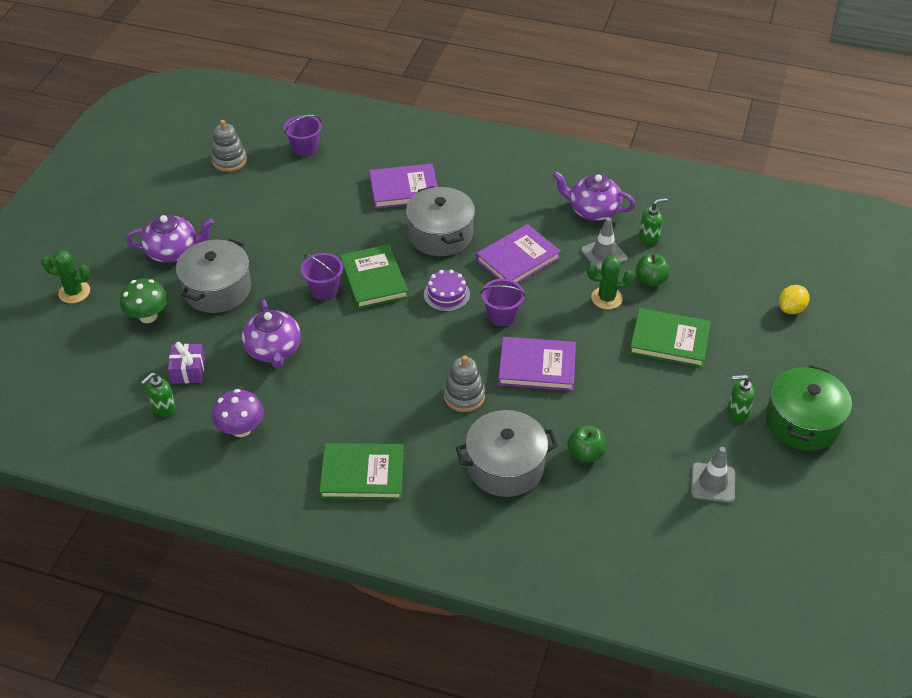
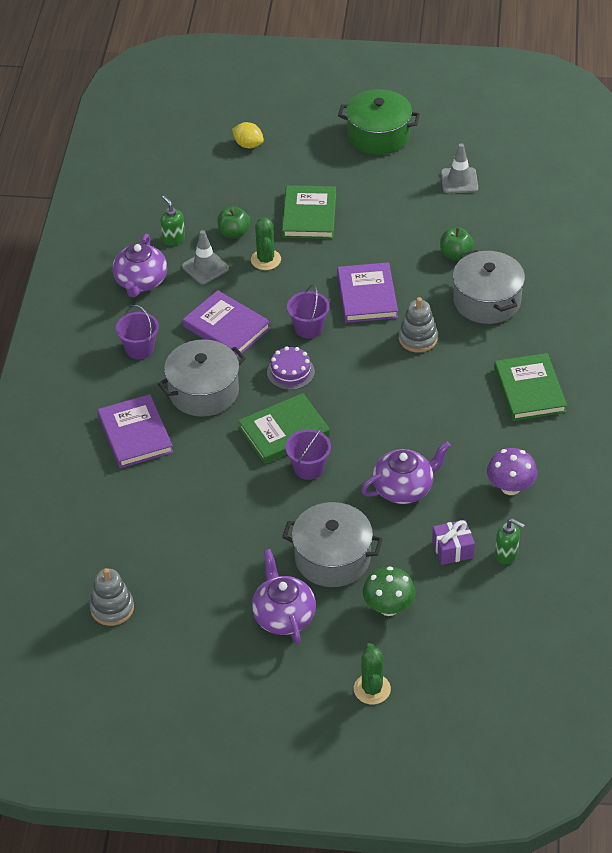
camera: 100 degrees left, 0 degrees up
(305, 148) = (76, 539): purple bucket -> purple bucket (139, 349)
(737, 412) = (379, 171): green soap dispenser -> none

